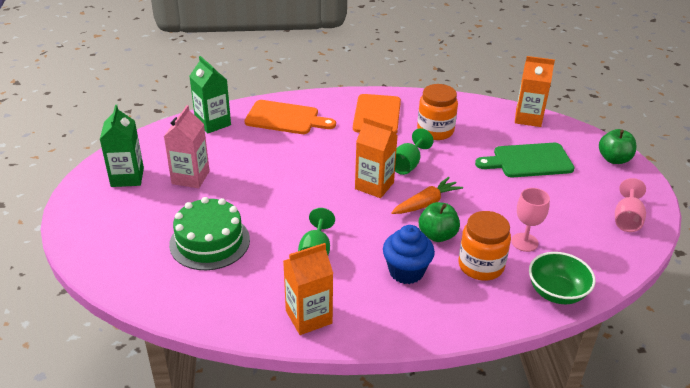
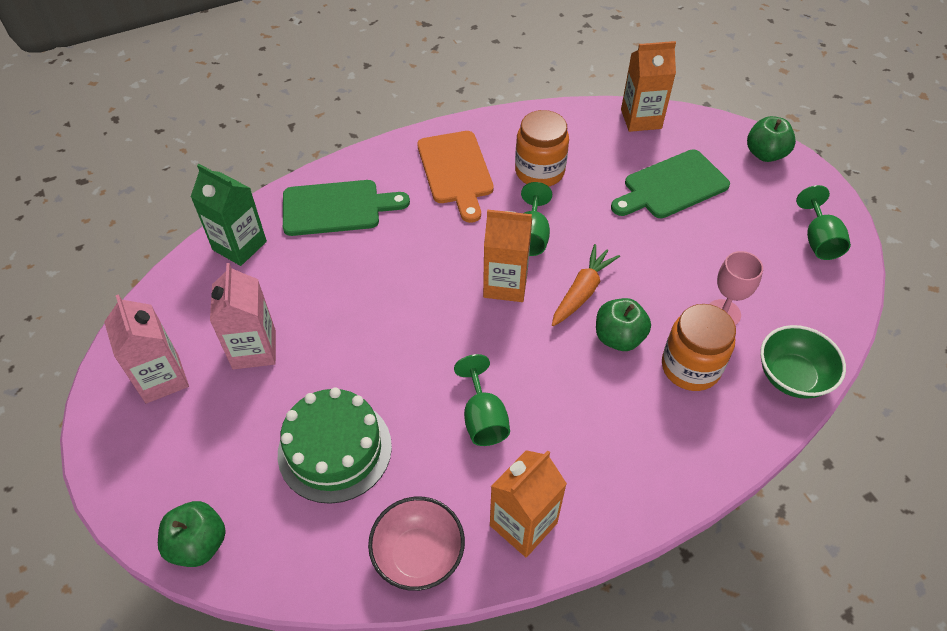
camera: 20 degrees left, 15 degrees up
(100, 265) = (198, 544): none -> green apple
(127, 177) = (162, 378): green carton -> pink carton
(230, 312) = (418, 555): none -> pink bowl
(285, 118) = (337, 208): orange cutting board -> green cutting board
(406, 271) = (608, 408): blue cupcake -> none
(627, 219) = (818, 240): pink goblet -> green goblet

